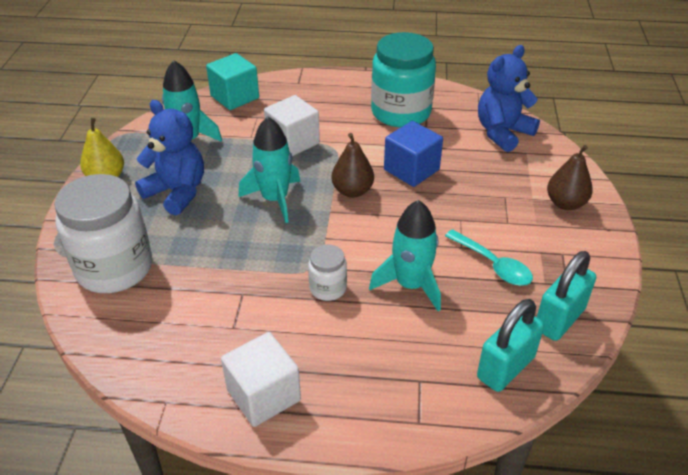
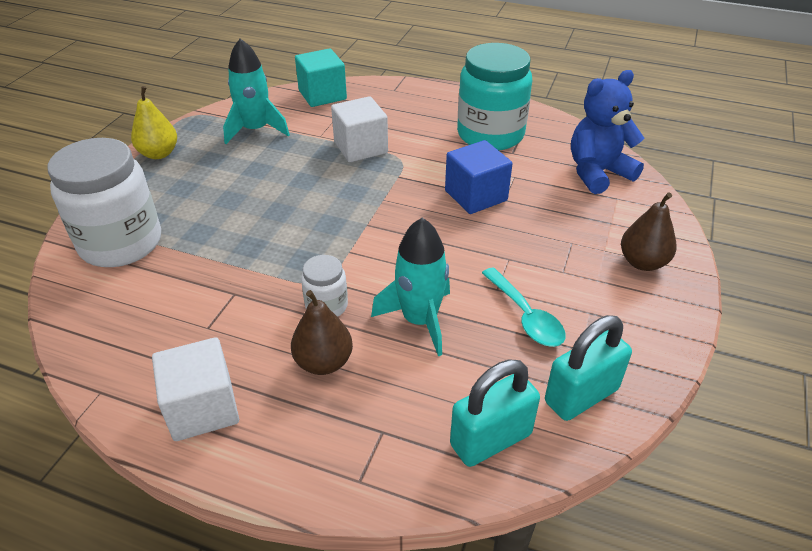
camera: 15 degrees right, 0 degrees up
(177, 192) = (219, 179): blue teddy bear -> none
(275, 199) = (314, 202): turquoise rocket -> none
(352, 191) = (400, 207): brown pear -> brown pear (323, 362)

